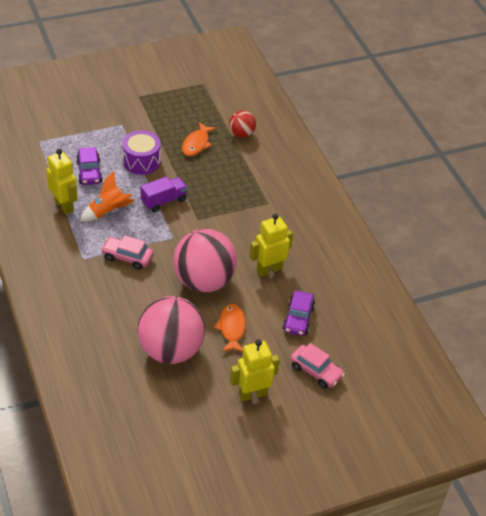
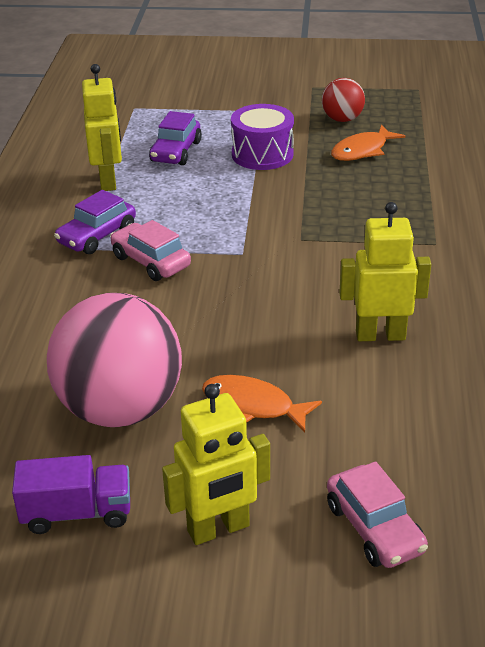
camera: 30 degrees right, 10 degrees down
(108, 212) = (166, 201): orange rocket -> none
(164, 201) = (262, 206): purple truck -> purple truck (77, 513)
(204, 281) = (252, 323): pink ball -> none
(231, 328) = (253, 406): orange fish -> orange fish turned 90 degrees counterclockwise
(241, 134) = (443, 152): red ball -> red ball (342, 119)
(252, 394) = (218, 529): yellow robot -> yellow robot turned 150 degrees clockwise
(298, 318) = (391, 425): purple car -> purple car (97, 236)

